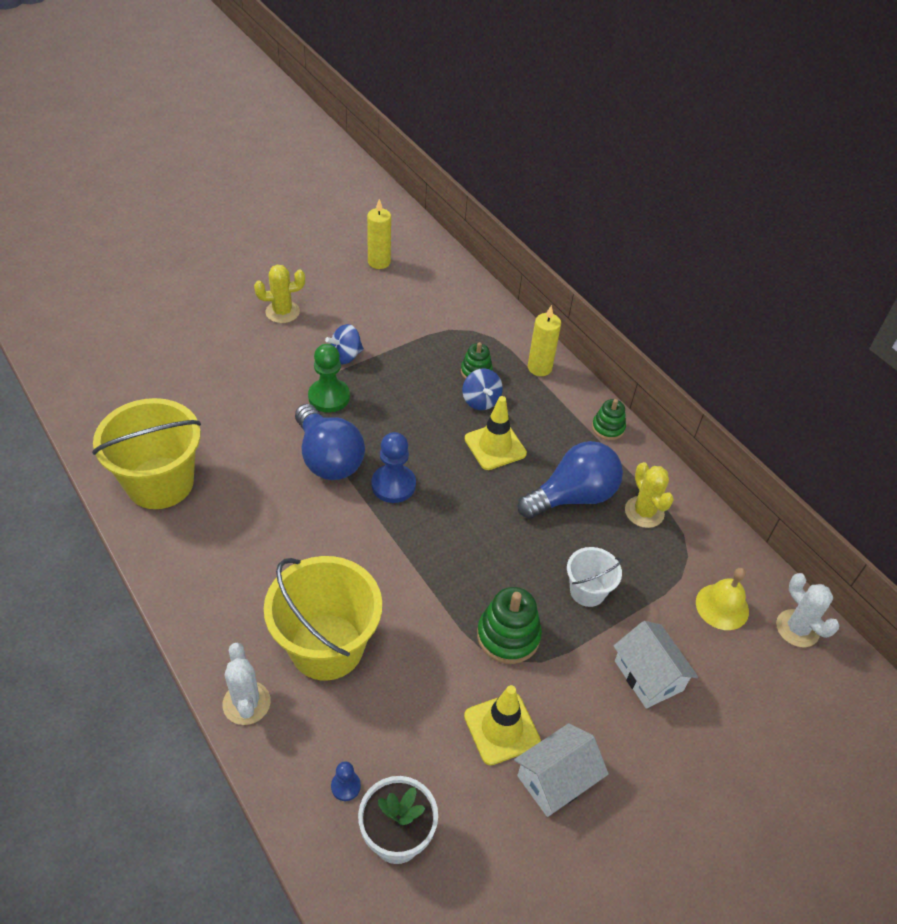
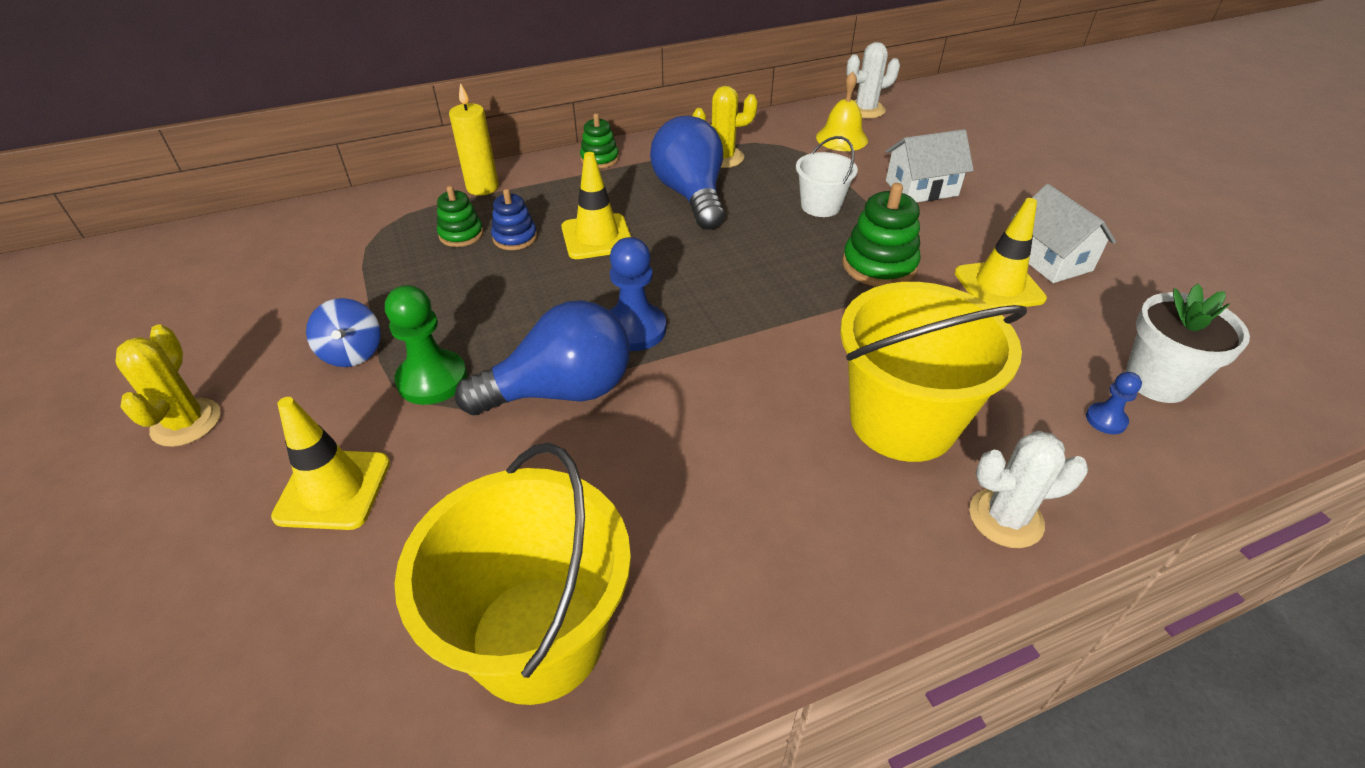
camera: 75 degrees left, 5 degrees down
(243, 382) = (333, 489): none -> yellow traffic cone
(379, 262) = (161, 296): yellow candle -> none
(480, 401) = (515, 238): blue spinning top -> blue stacking toy

